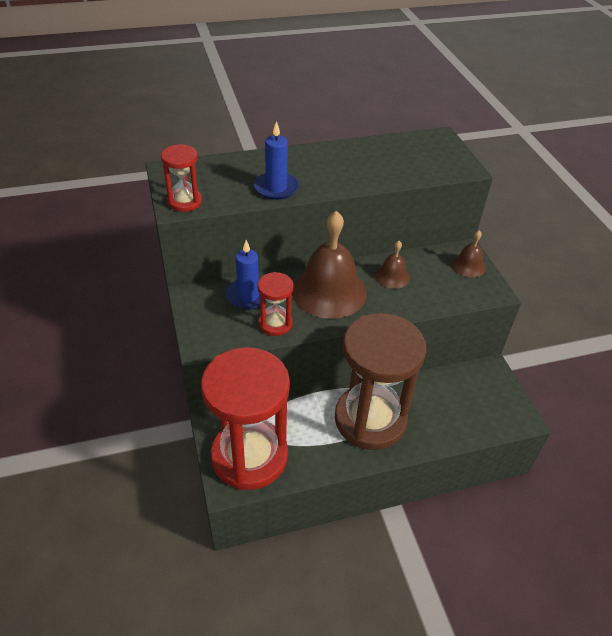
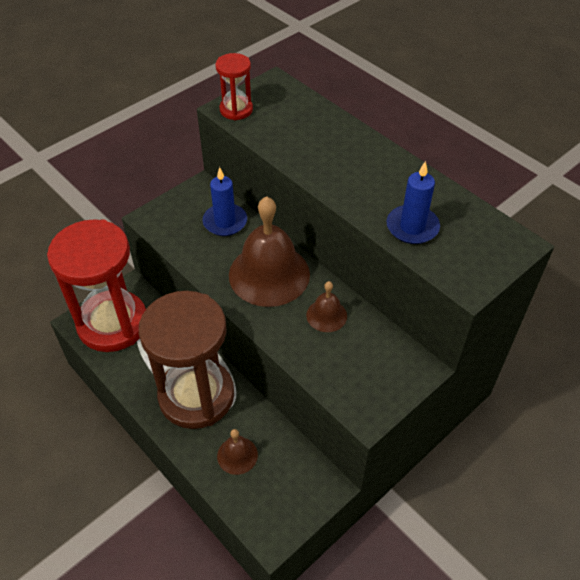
camera: 65 degrees right, 5 degrees up
(275, 323) = (201, 253): red hourglass -> none
(276, 188) = (302, 153): blue candle -> blue candle (412, 227)
(468, 265) = (395, 378): brown bell -> brown bell (237, 455)

